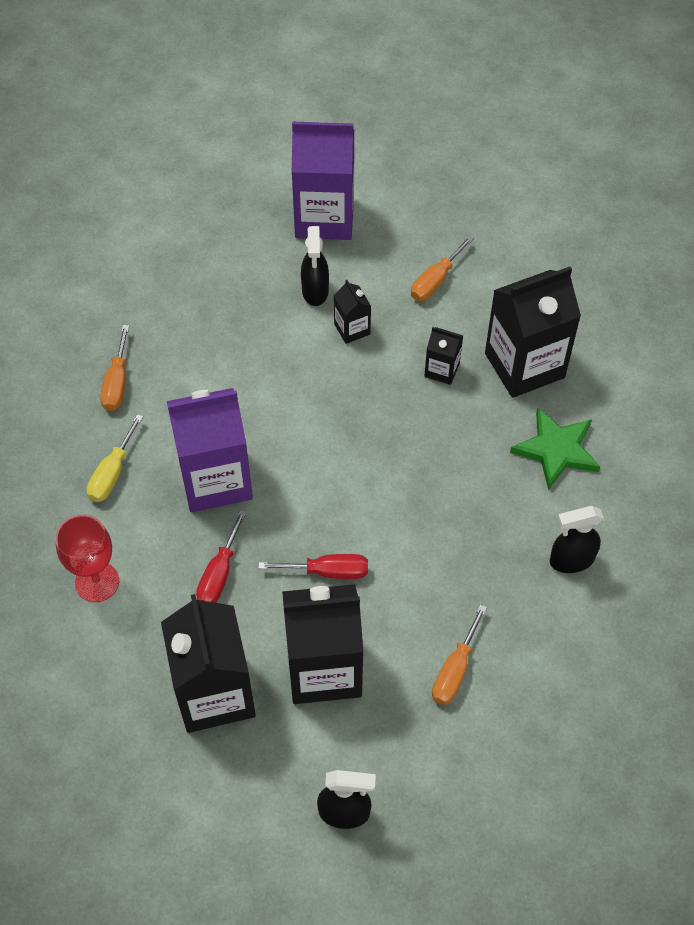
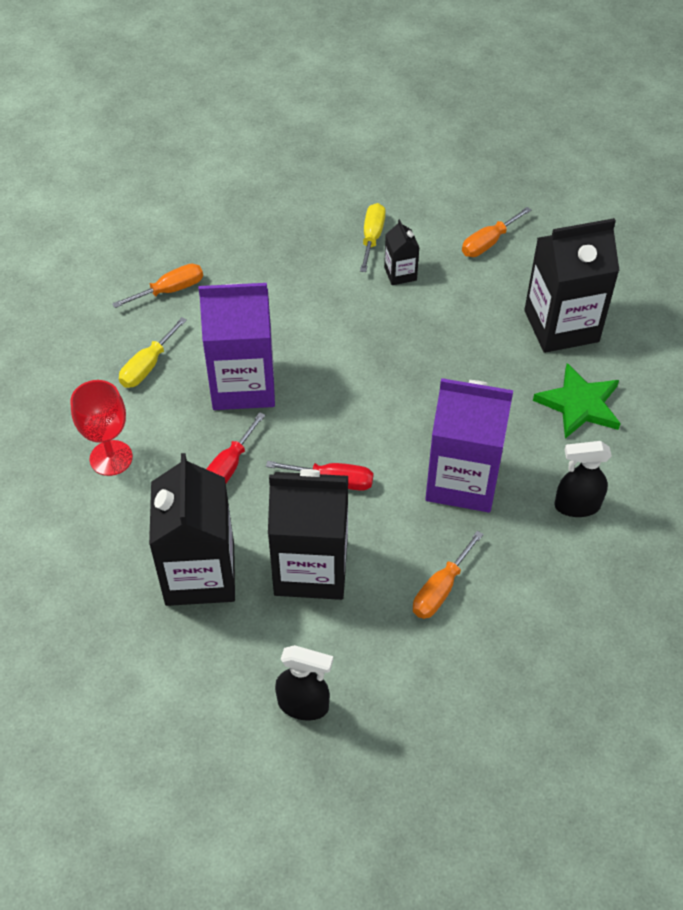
camera: 10 degrees right, 5 degrees down
(117, 383) = (170, 290): orange screwdriver -> orange screwdriver turned 135 degrees counterclockwise
(315, 291) = (372, 238): black spray bottle -> yellow screwdriver
(324, 218) = (393, 178): purple carton -> purple carton (462, 480)
(442, 370) = (479, 319): black carton -> none

